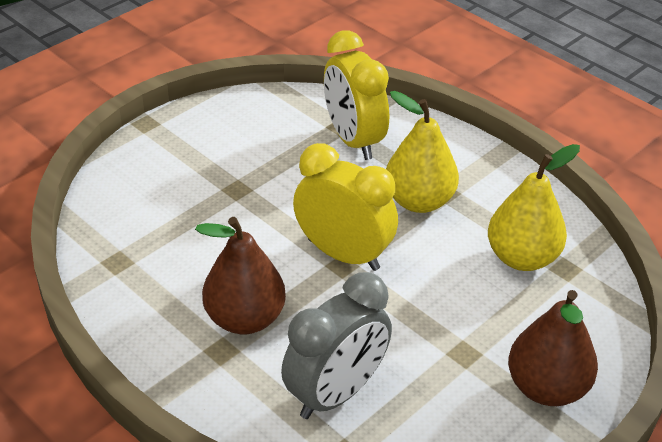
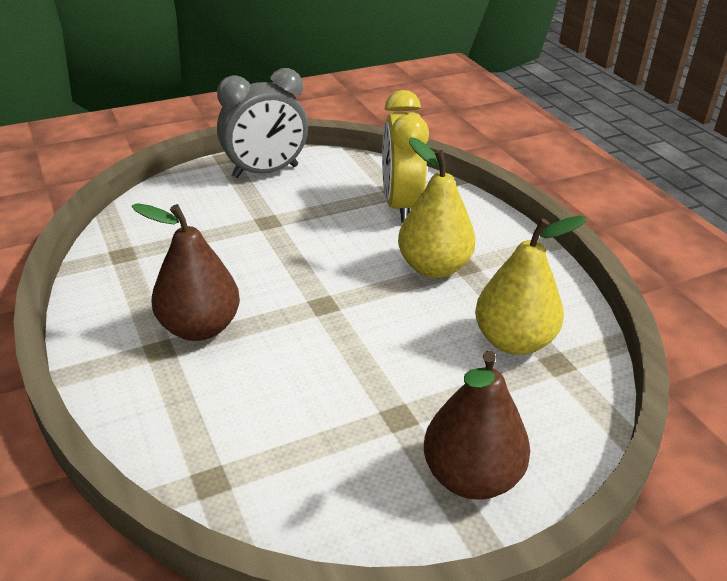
camera: 20 degrees right, 5 degrees down
(336, 393) = (240, 418): grey clock -> grey clock (265, 172)
(343, 254) = (330, 295): yellow clock -> none

